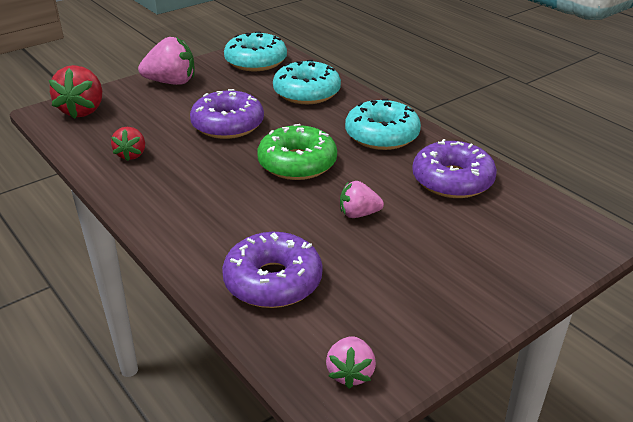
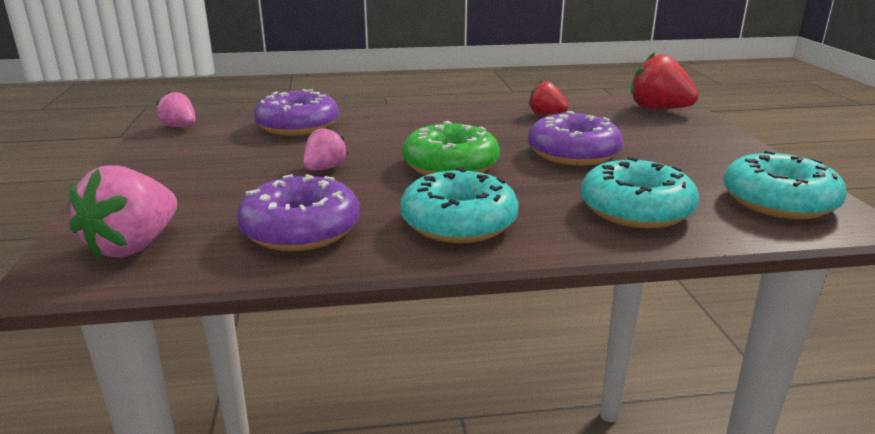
camera: 120 degrees right, 10 degrees down
(171, 82) = (715, 147): pink strawberry -> pink strawberry (134, 246)

